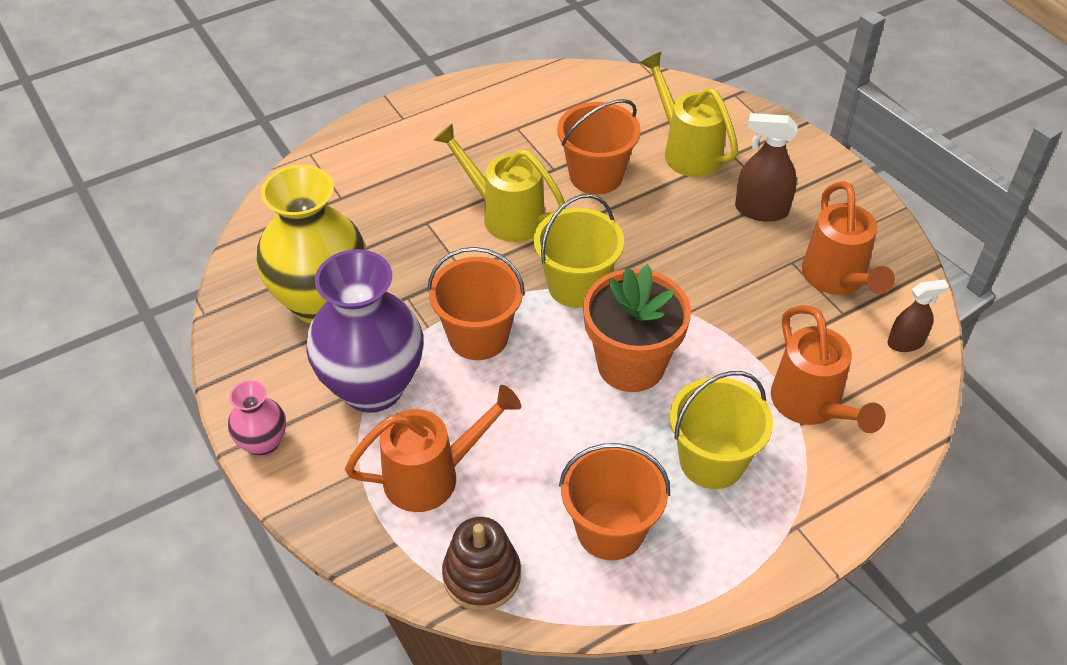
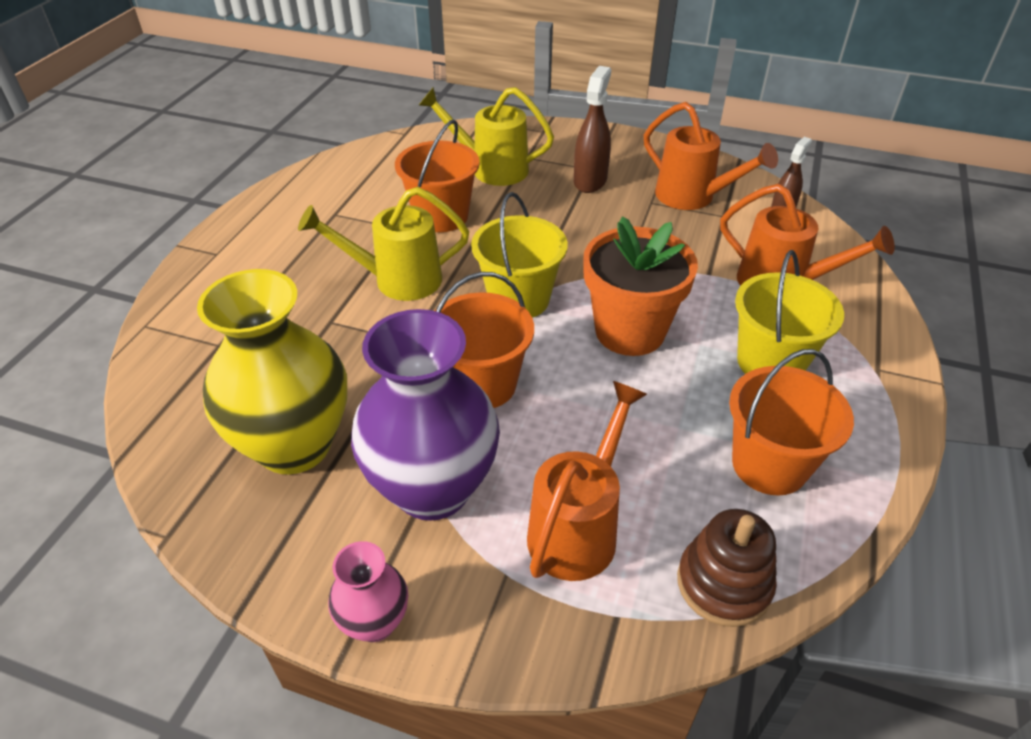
camera: 40 degrees left, 5 degrees down
(761, 210) = (590, 181): brown spray bottle -> brown spray bottle turned 135 degrees clockwise

